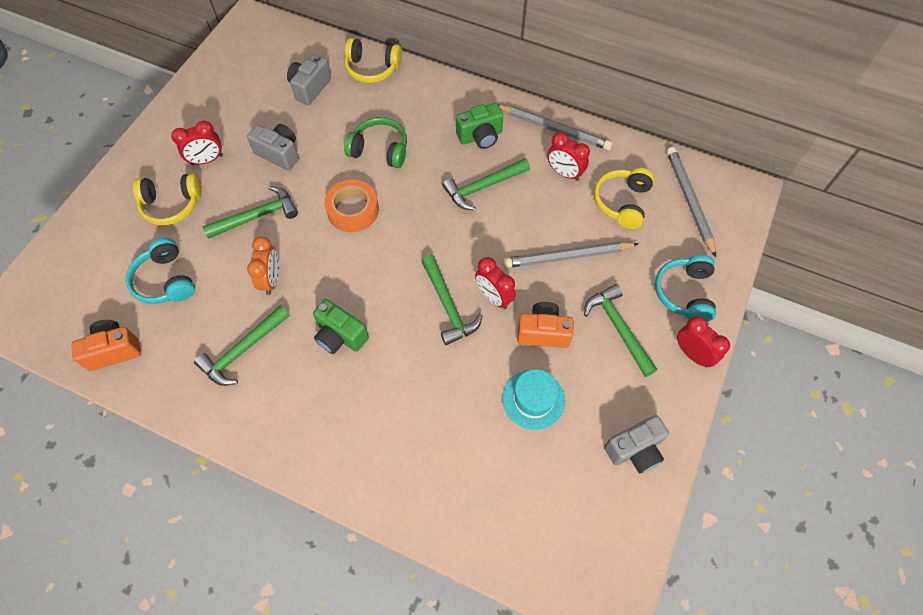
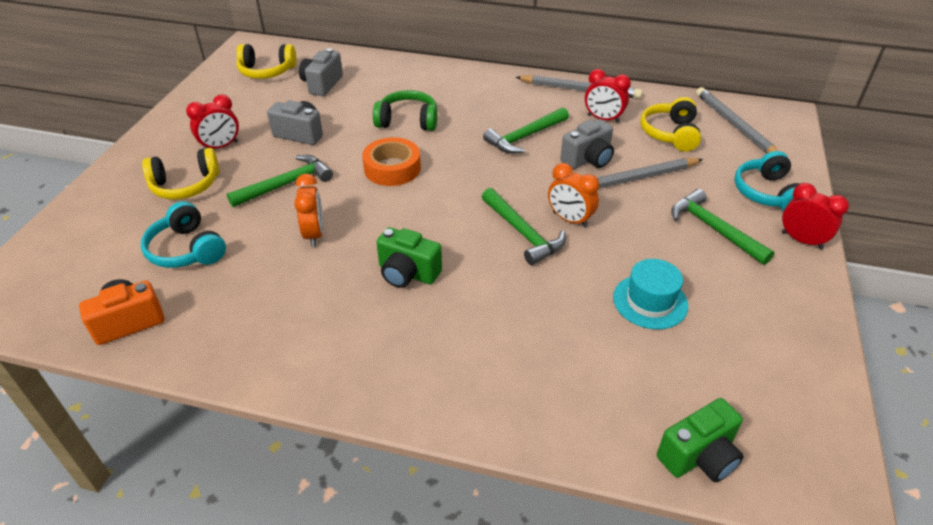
camera: 10 degrees left, 20 degrees down
(242, 350) = (292, 301): green hammer -> none
(372, 68) = (382, 66): yellow headphones -> yellow headphones (266, 71)
(480, 136) = (508, 102): green camera -> green camera (699, 456)
(494, 297) = (570, 220): red clock -> orange clock
(543, 332) = (635, 242): orange camera -> none
(634, 450) = (784, 332): grey camera -> grey camera (588, 160)

